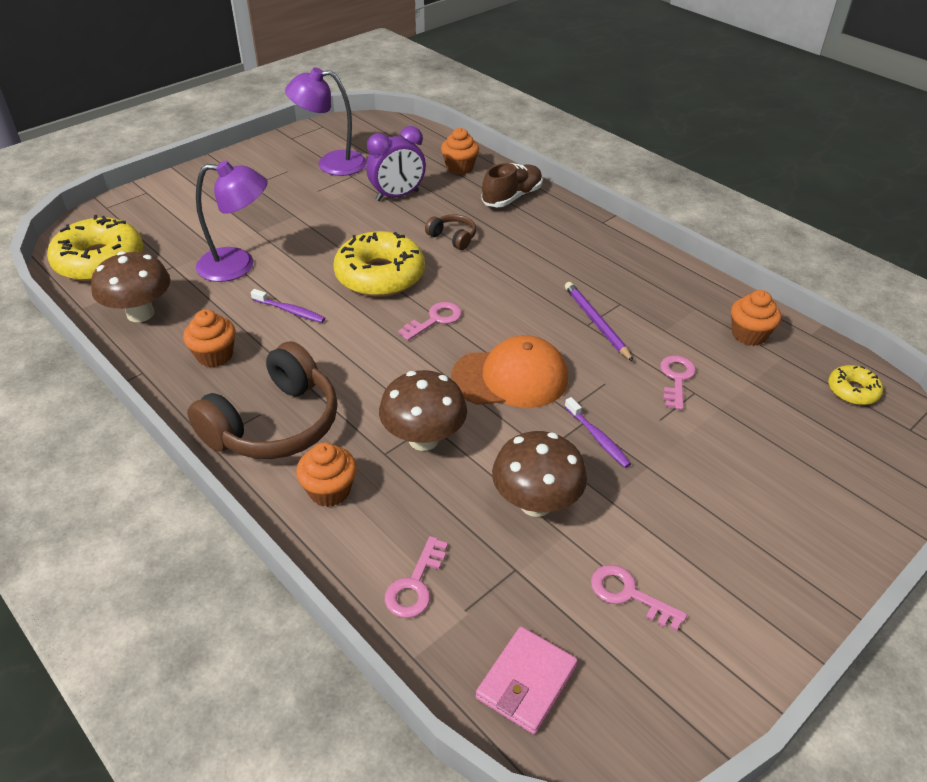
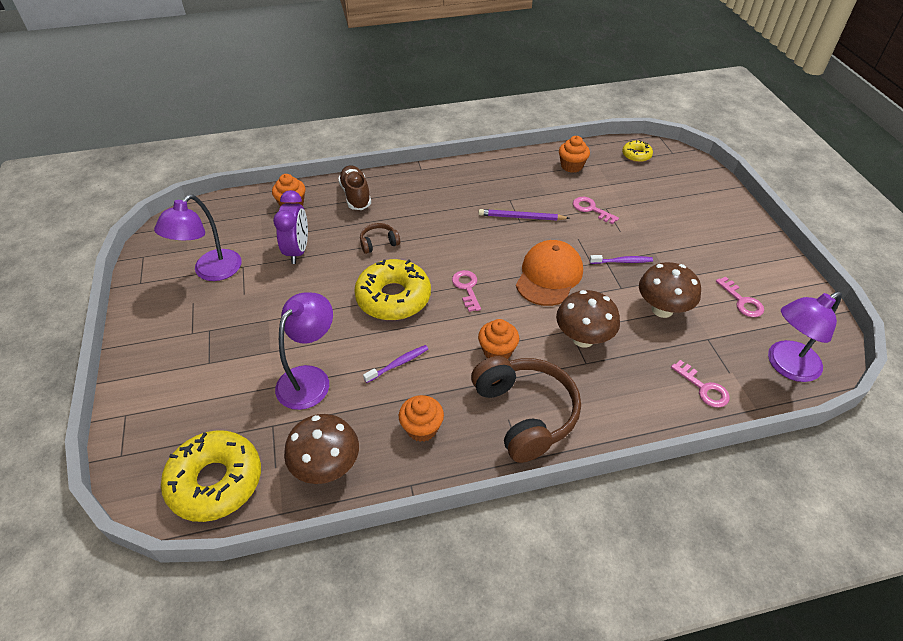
camera: 60 degrees left, 5 degrees up
(329, 491) = (607, 403): orange cupcake -> orange cupcake (497, 351)
(526, 682) = (786, 366): pink wallet -> purple lamp
(629, 594) = (742, 301): pink key -> pink key turned 90 degrees counterclockwise

